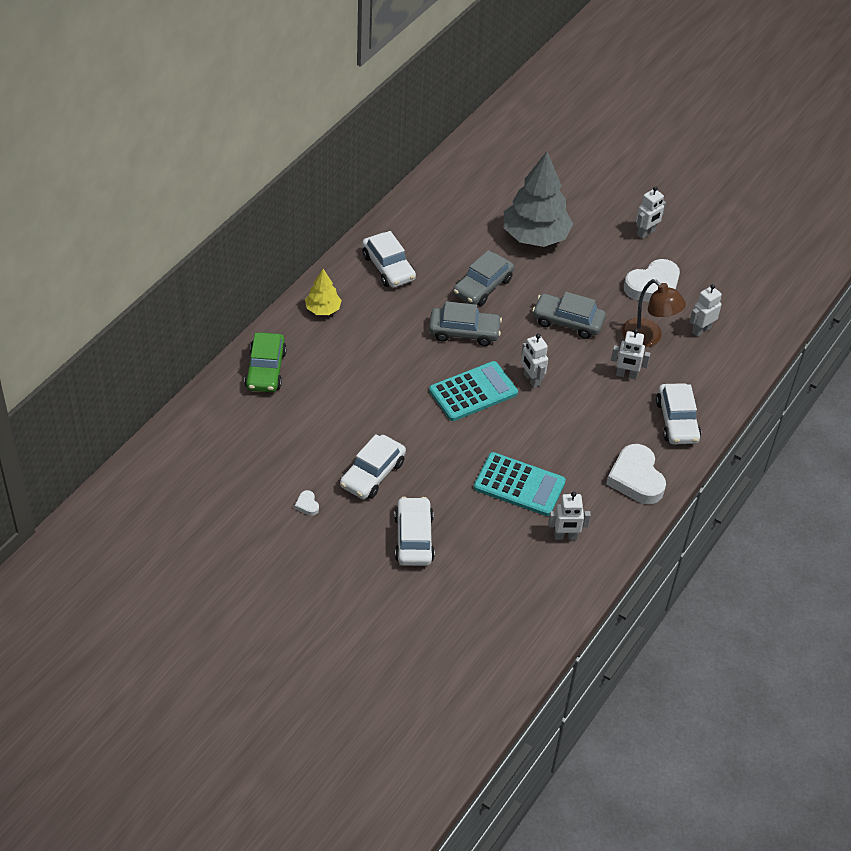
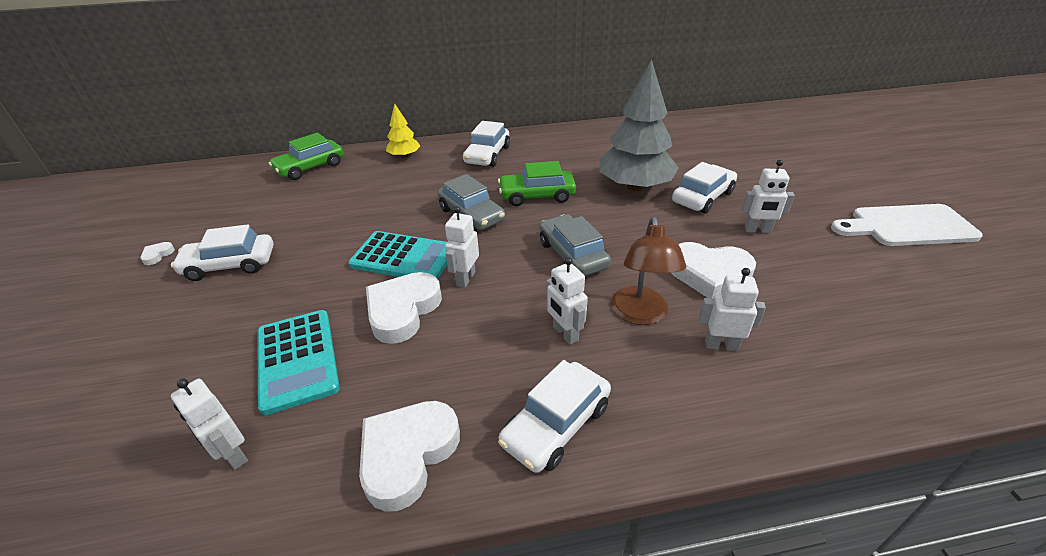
camera: 50 degrees right, 10 degrees down
(413, 538) = (147, 335): white car -> white car (702, 197)
(483, 286) = (537, 195): grey car -> green car
(528, 422) = (403, 311): none -> white heart
(718, 178) = (907, 226): none -> white cutting board

